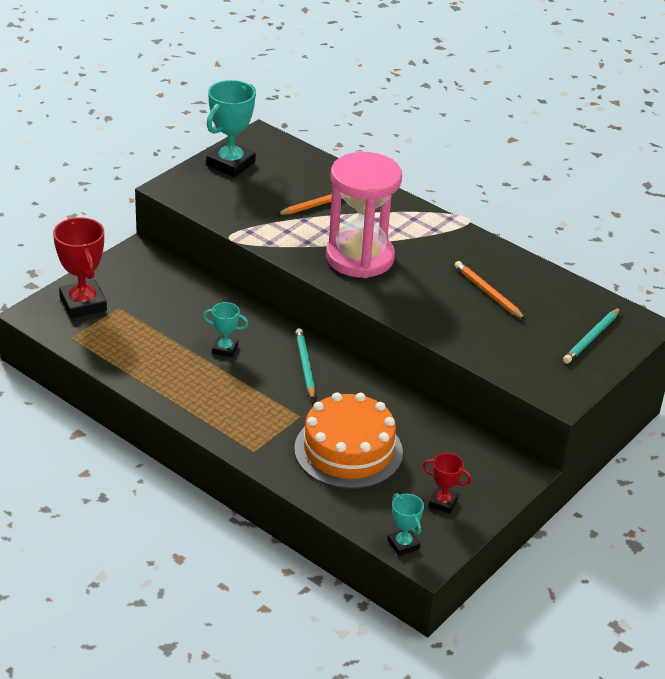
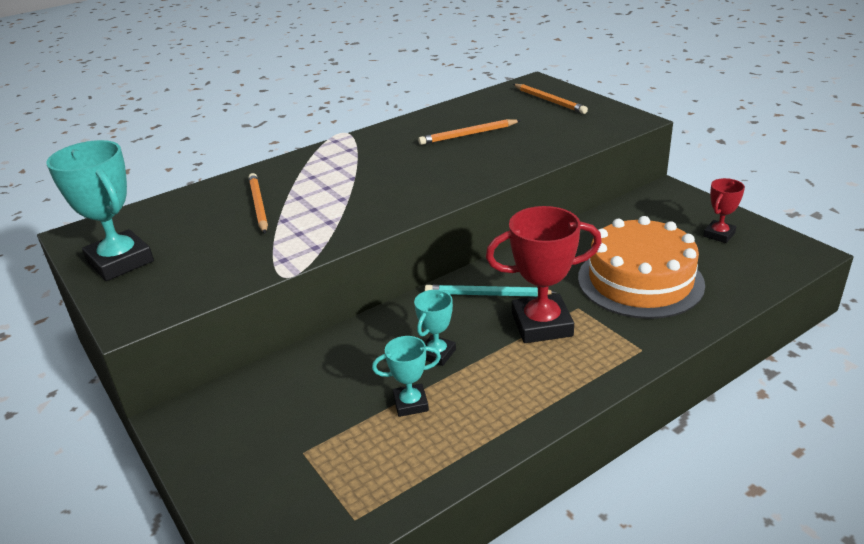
camera: 70 degrees left, 5 degrees down
(83, 304) = (273, 496): red trophy -> red trophy (542, 325)
(359, 258) = (378, 192): pink hourglass -> none
(403, 544) = (788, 263): turquoise trophy -> turquoise trophy (410, 403)
(591, 338) = (549, 101): turquoise pencil -> orange pencil

